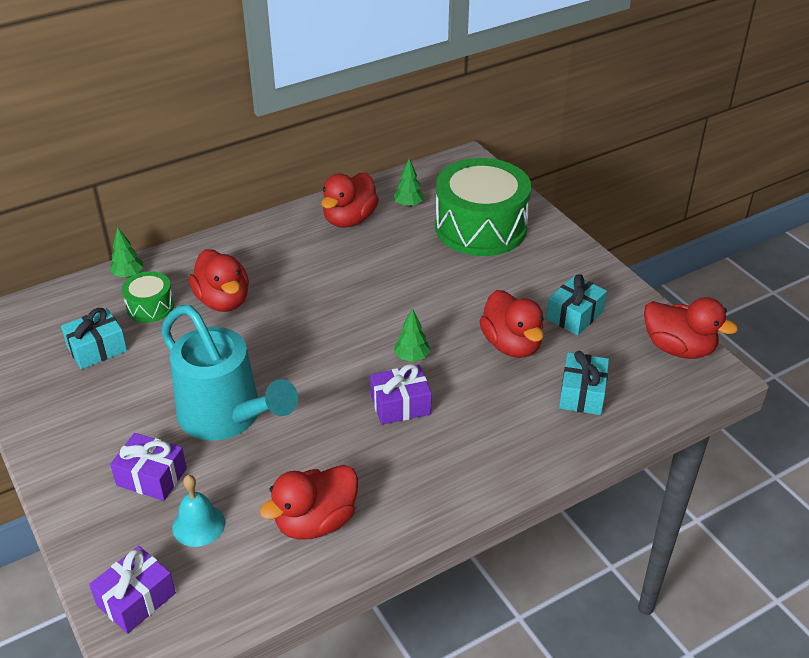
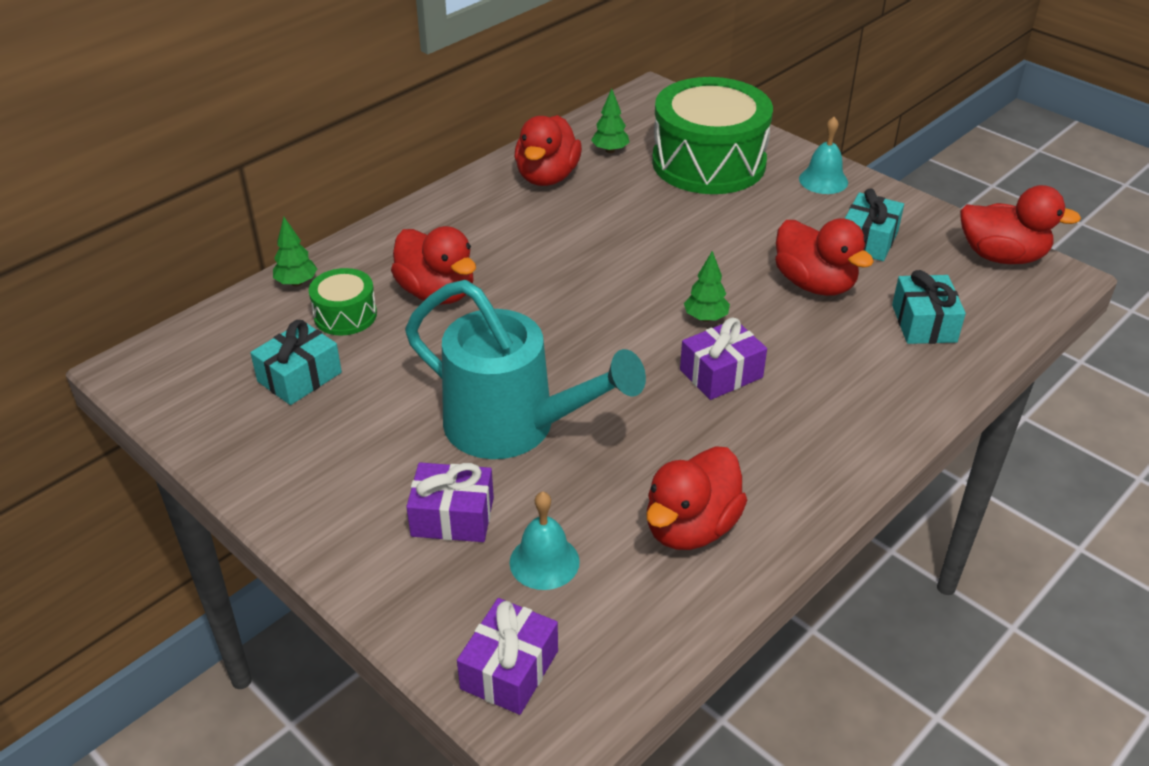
camera: 15 degrees left, 0 degrees up
(565, 257) = (823, 180): none -> turquoise bell

